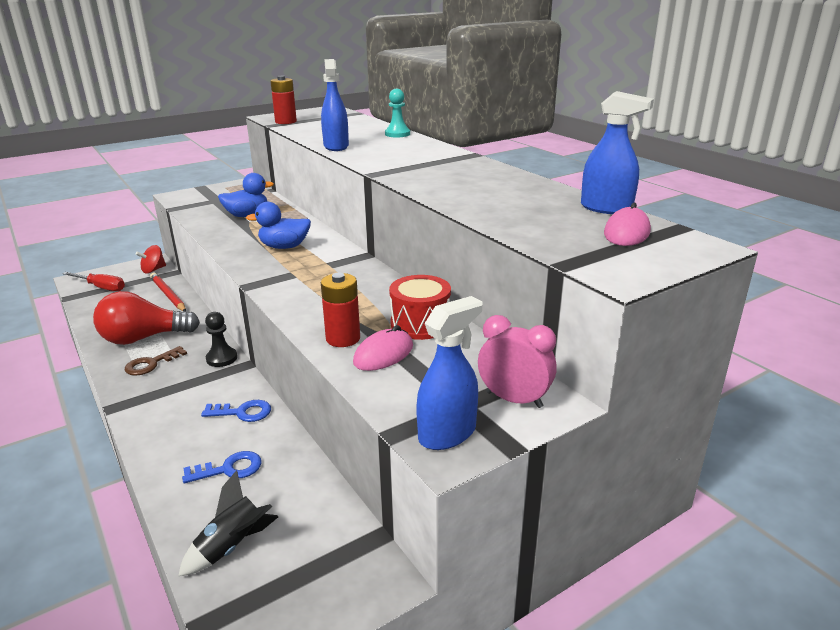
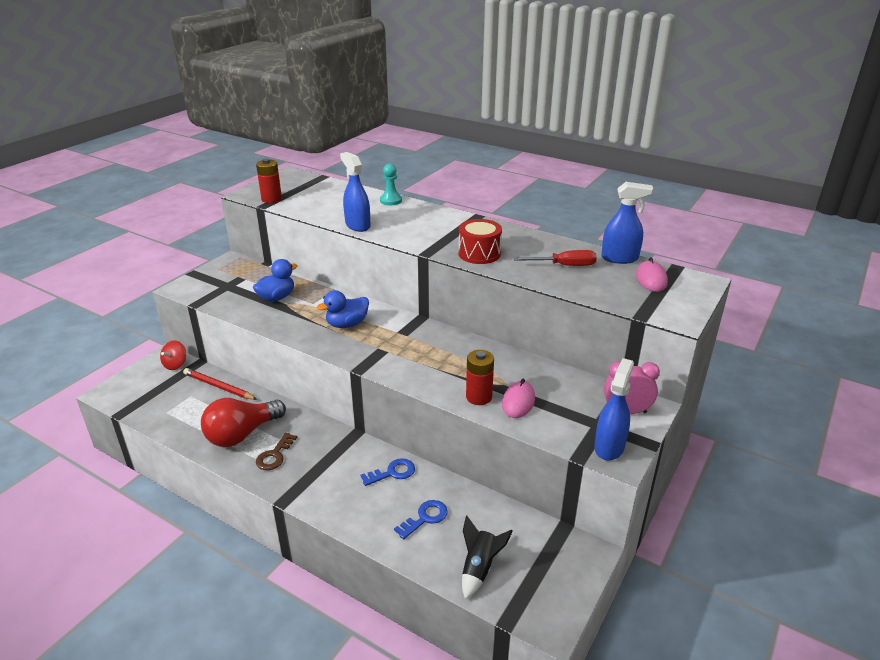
camera: 25 degrees left, 5 degrees up
(101, 287) = (142, 395): red screwdriver -> red screwdriver (564, 265)
(221, 358) = (330, 433): black pawn -> none
(420, 324) = (519, 370): red drum -> red drum (479, 254)

